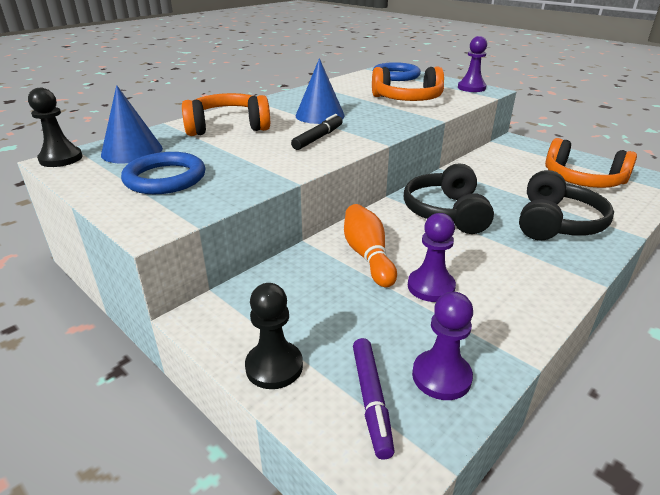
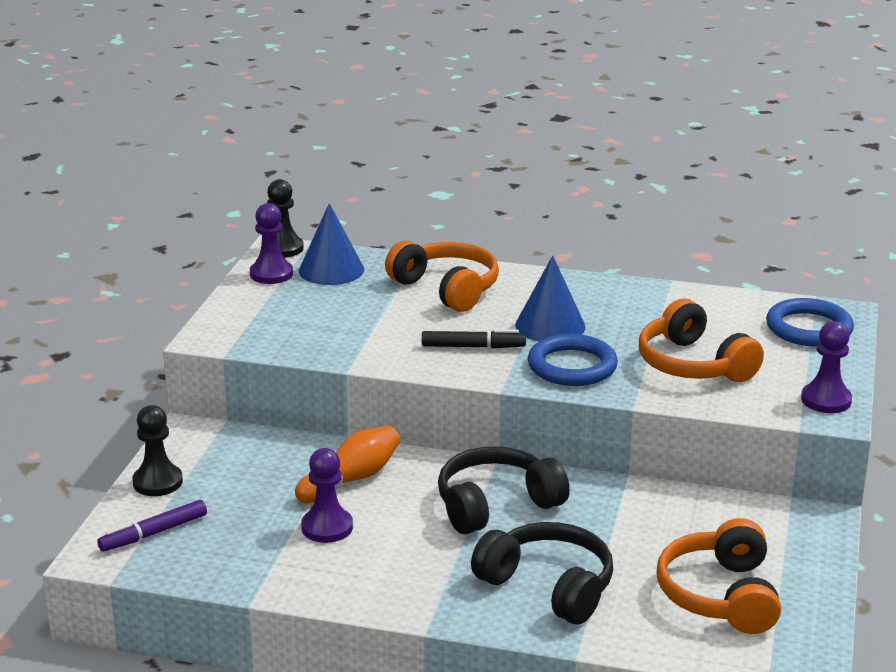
camera: 60 degrees right, 5 degrees down
(165, 178) = (292, 309): blue ring -> blue ring (572, 366)
(441, 376) = (202, 559): purple pawn -> purple pawn (271, 274)
(556, 223) = (548, 586): black headphones -> black headphones turned 135 degrees counterclockwise

